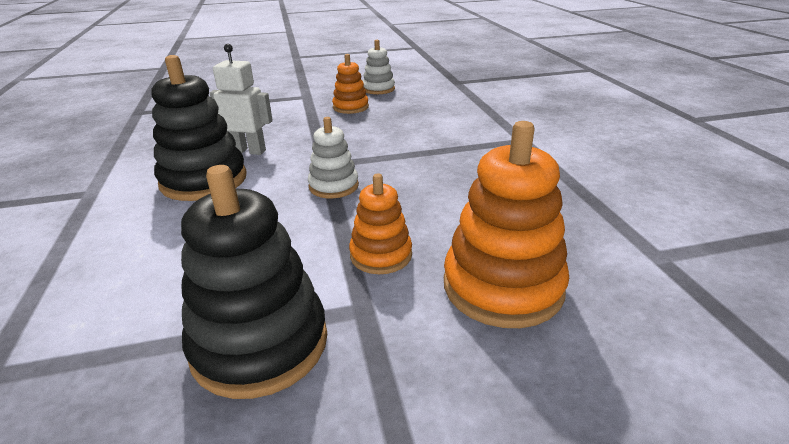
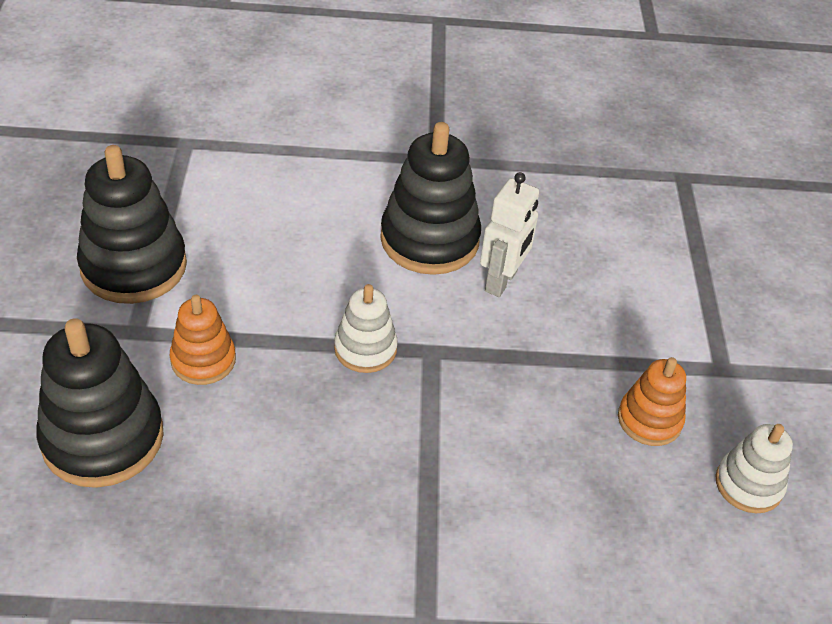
camera: 100 degrees right, 15 degrees up
(502, 287) = (103, 438): orange stacking toy -> black stacking toy

